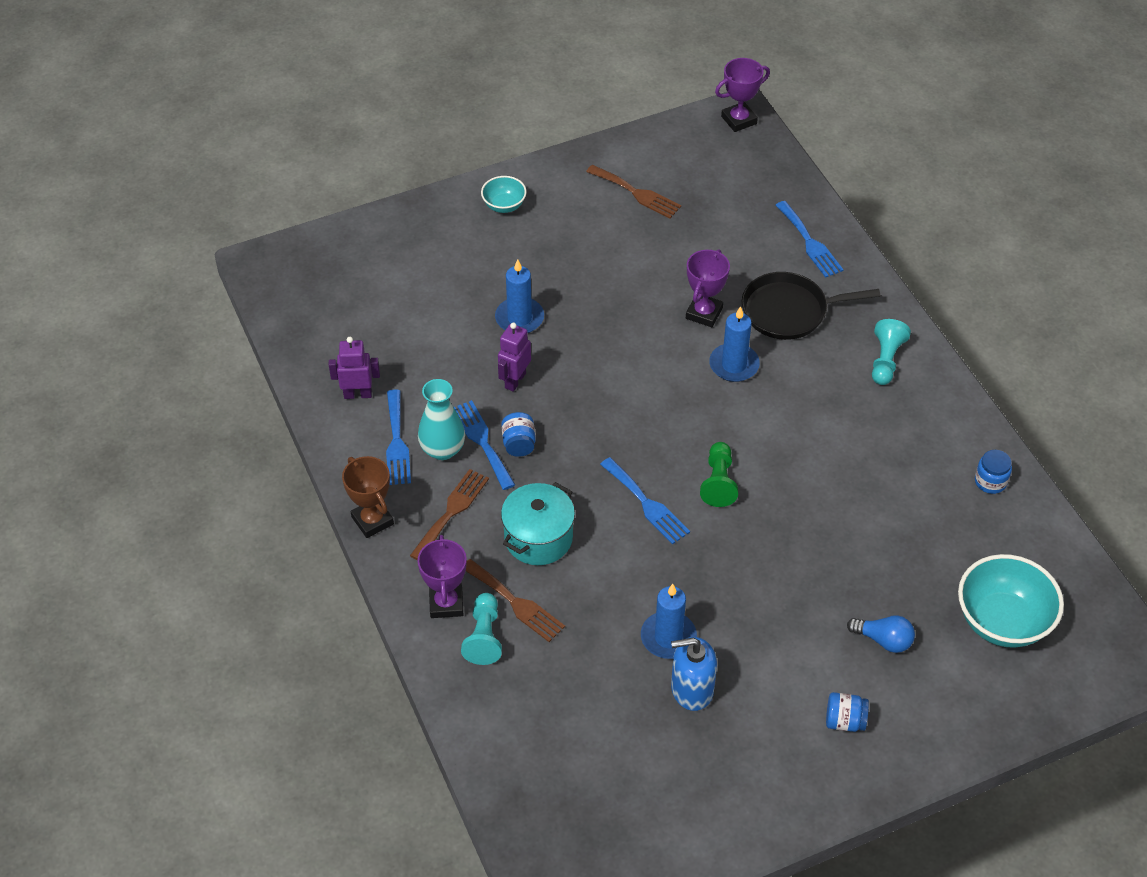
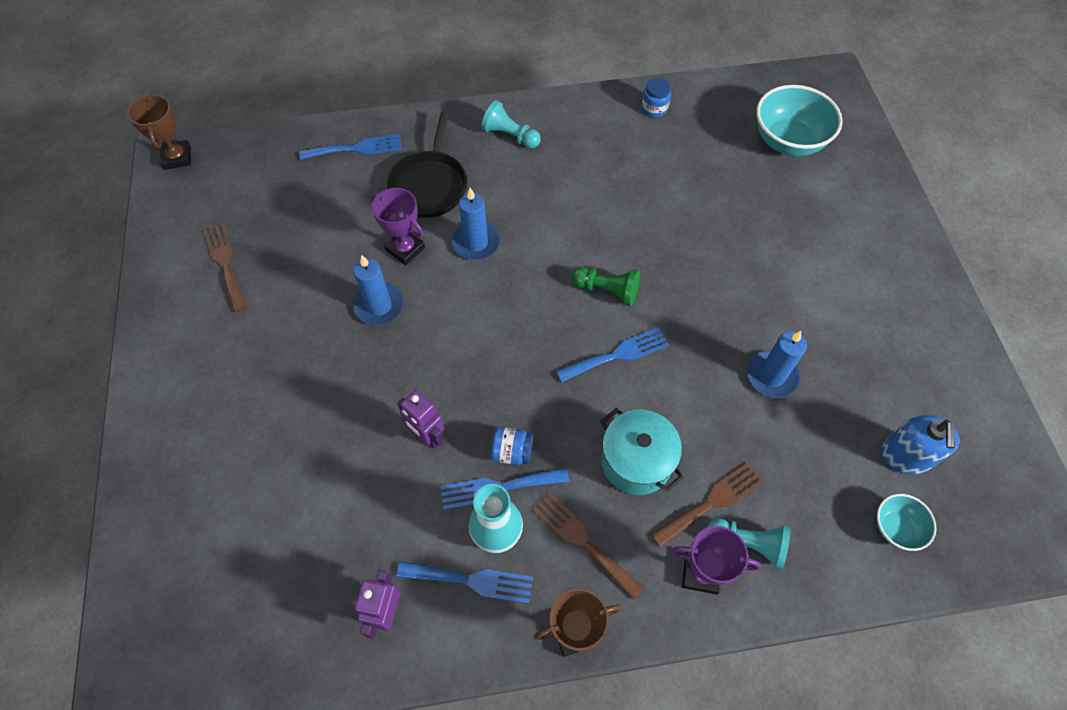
camera: 75 degrees left, 10 degrees up
(504, 205) = (177, 389): turquoise bowl -> turquoise bowl (896, 528)
(519, 318) = (344, 412): blue candle -> blue candle (379, 306)
(636, 193) = (225, 264): brown fork -> brown fork turned 75 degrees counterclockwise
(692, 689) = (829, 371): blue soap dispenser -> blue soap dispenser (905, 456)
(739, 120) = (177, 158): purple trophy -> brown trophy
(844, 721) = (871, 268): blue jar -> none
(883, 640) = (795, 220): blue light bulb -> none

